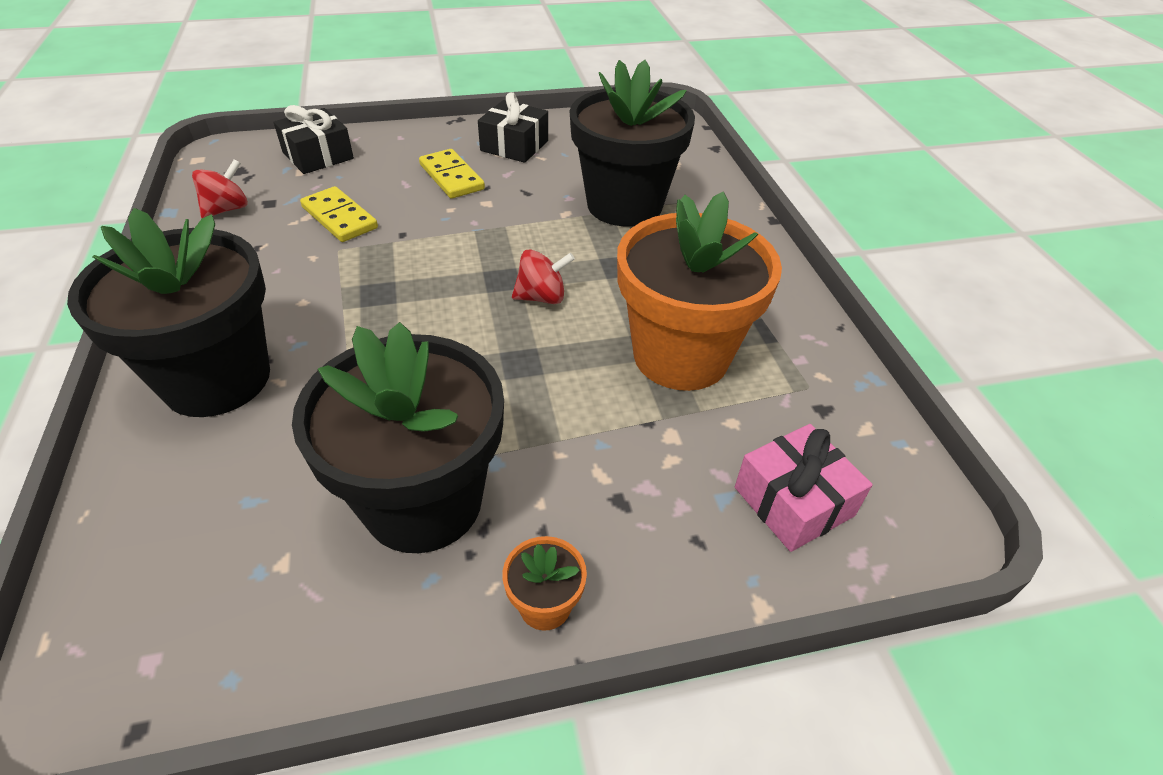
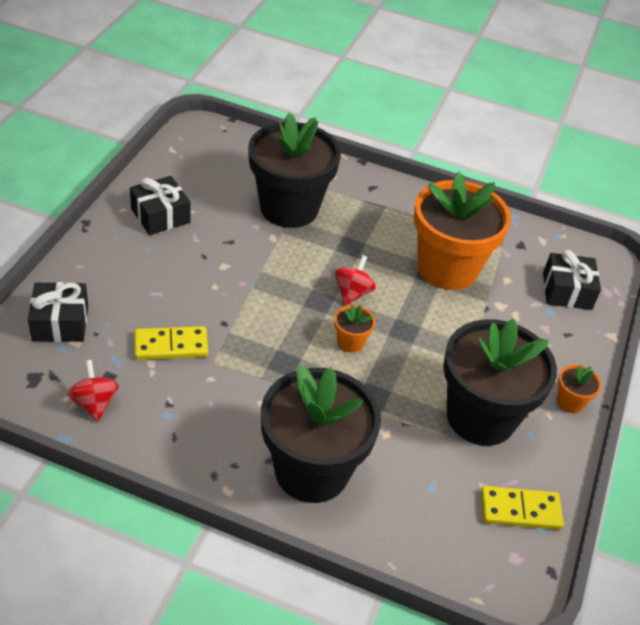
camera: 60 degrees left, 0 degrees up
(452, 177) = (172, 266): yellow domino -> yellow domino (520, 510)
(456, 327) = (350, 342): none -> orange flower pot
(793, 501) = (567, 291): pink gift -> black gift

